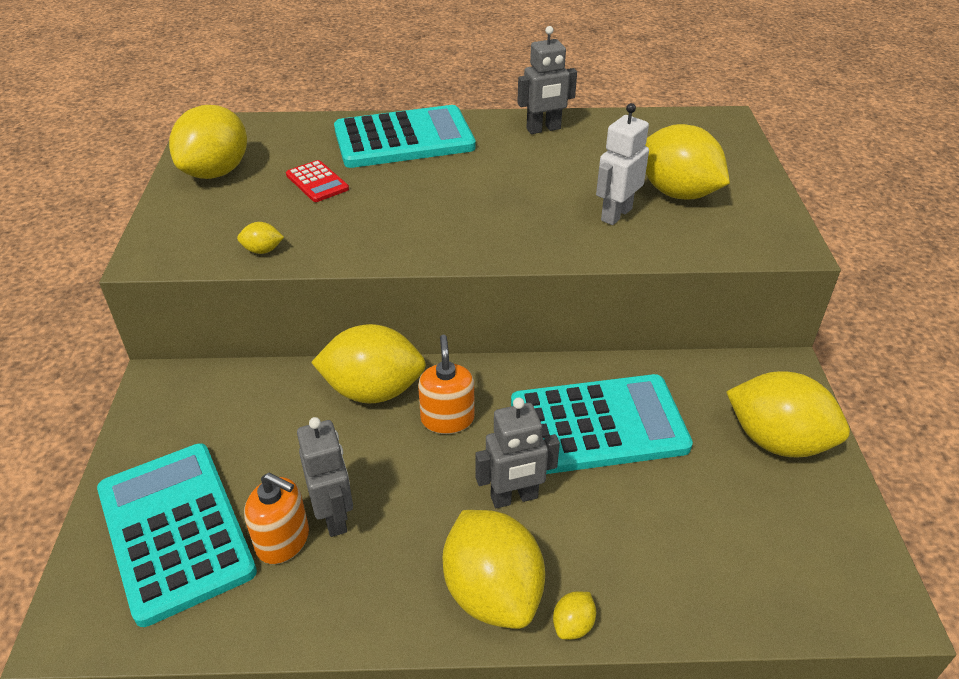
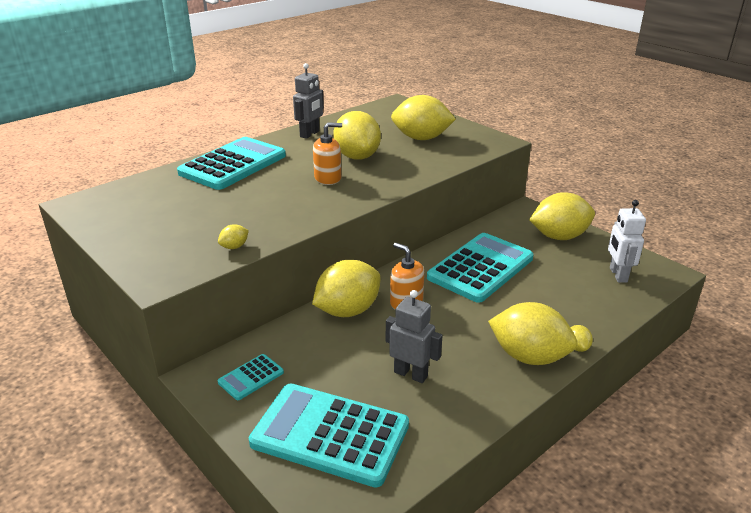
camera: 40 degrees left, 10 degrees down
(193, 412) = (251, 377): none -> turquoise calculator
(216, 172) = (128, 223): yellow lemon -> yellow lemon (357, 157)
(283, 540) = (399, 400): orange soap dispenser -> orange soap dispenser (328, 178)
(317, 182) = (212, 203): red calculator -> none
(514, 497) = (485, 316): grey robot -> none
(616, 214) = (406, 157): white robot -> white robot (617, 275)

